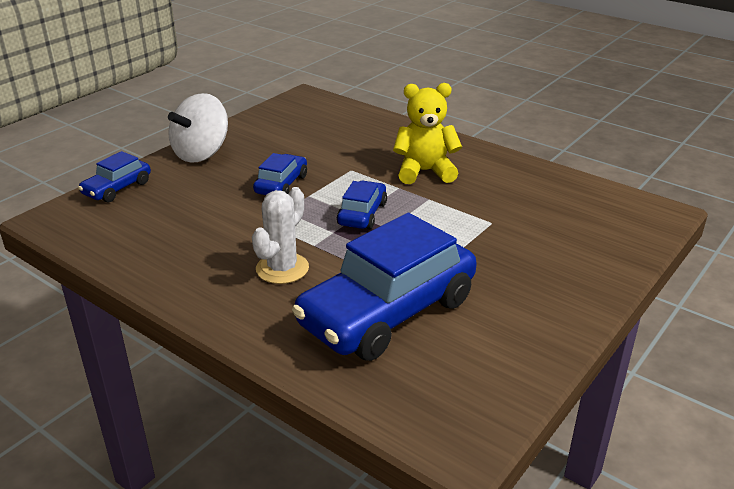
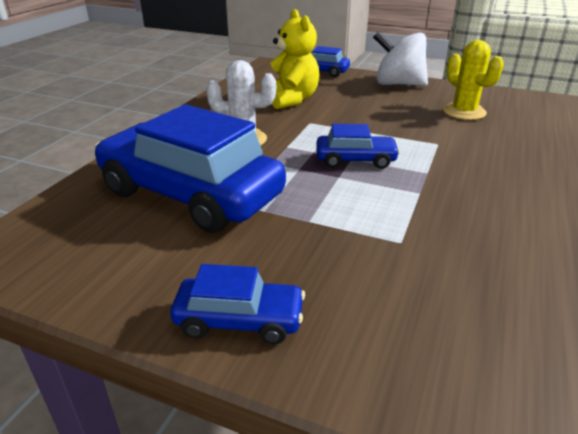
camera: 75 degrees right, 0 degrees up
(281, 184) = (377, 118): blue car -> blue car (239, 320)
(296, 141) = (464, 112): none -> yellow cactus
(425, 172) = (479, 183): yellow teddy bear -> yellow teddy bear (291, 100)

